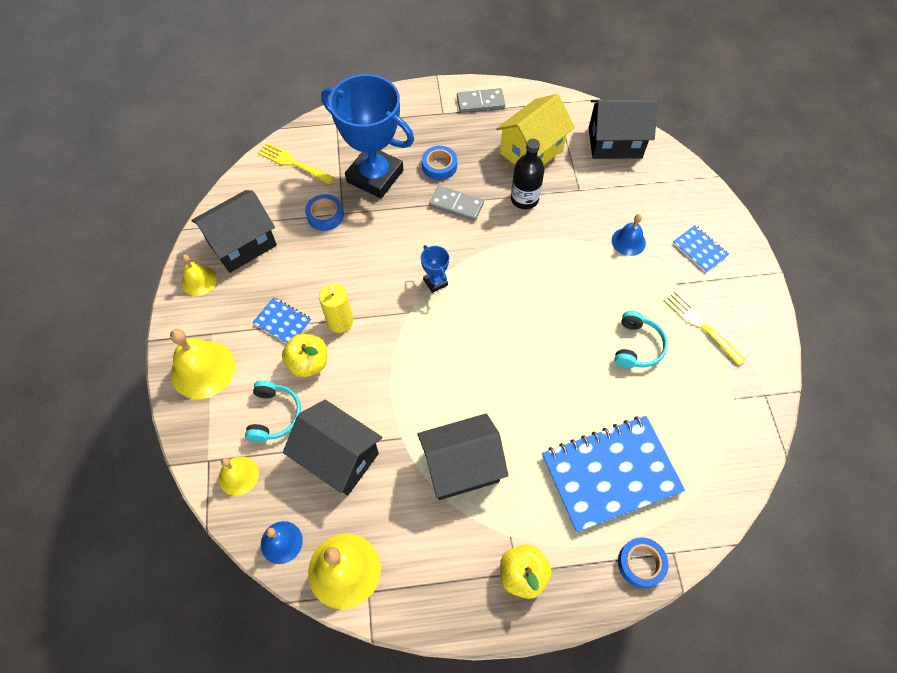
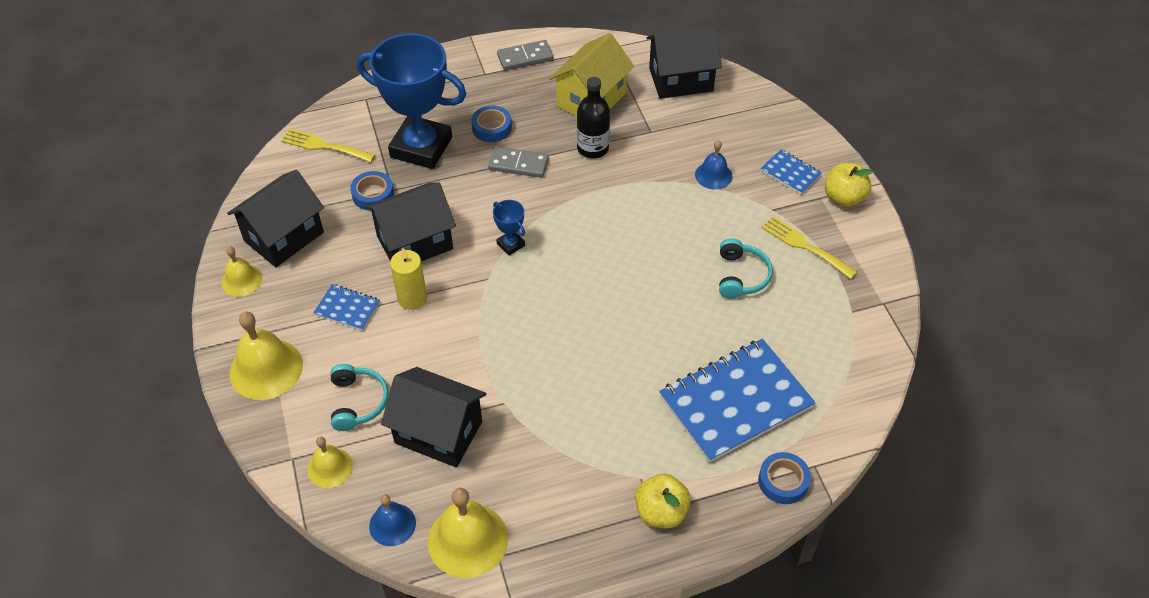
camera: 10 degrees left, 10 degrees down
(308, 363) = (385, 345): yellow apple -> yellow apple (843, 197)
(461, 466) = (575, 420): black house -> black house (415, 242)

